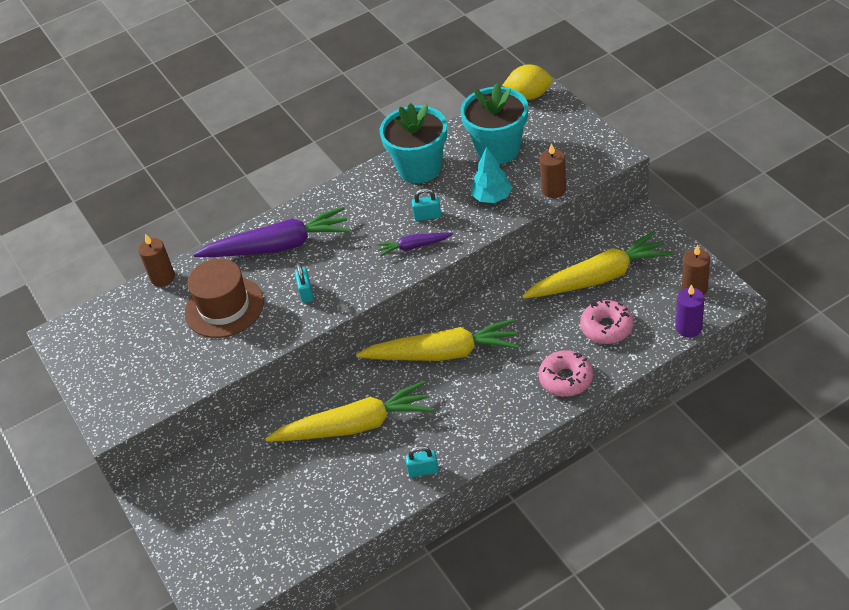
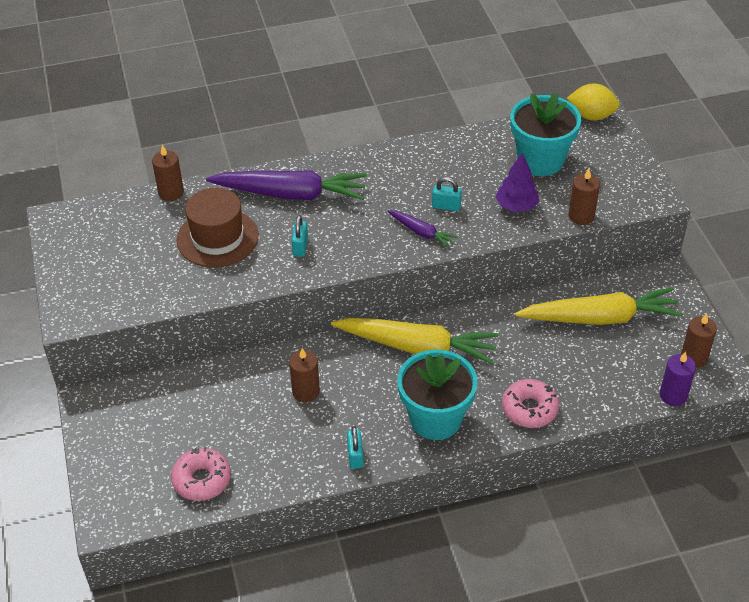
camera: 10 degrees right, 0 degrees up
(355, 425) = (306, 391): yellow carrot -> brown candle
(414, 246) = (421, 232): purple carrot -> purple carrot turned 150 degrees counterclockwise
(419, 168) = (456, 157): turquoise flower pot -> turquoise flower pot (435, 419)
(423, 470) = (355, 456): turquoise padlock -> turquoise padlock turned 75 degrees clockwise
(492, 197) = (516, 206): turquoise tree -> purple tree
(606, 327) = (589, 370): pink donut -> pink donut (202, 480)

